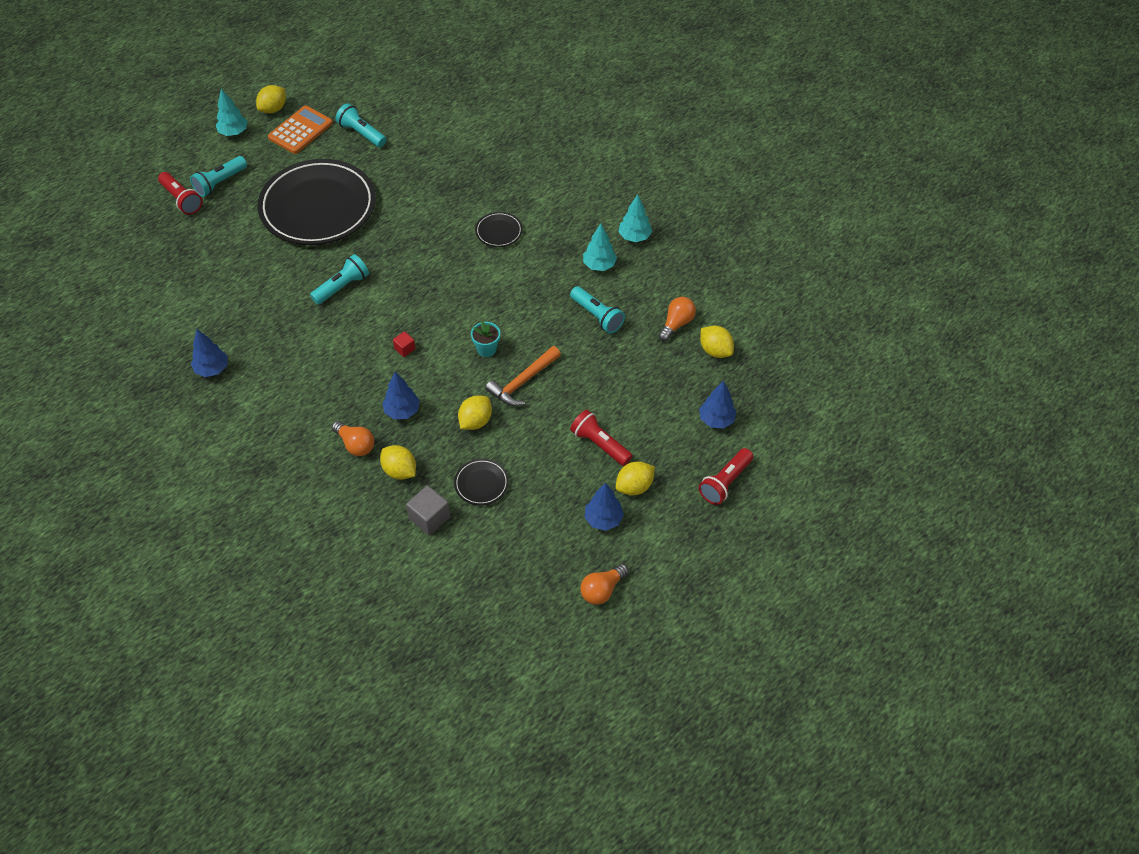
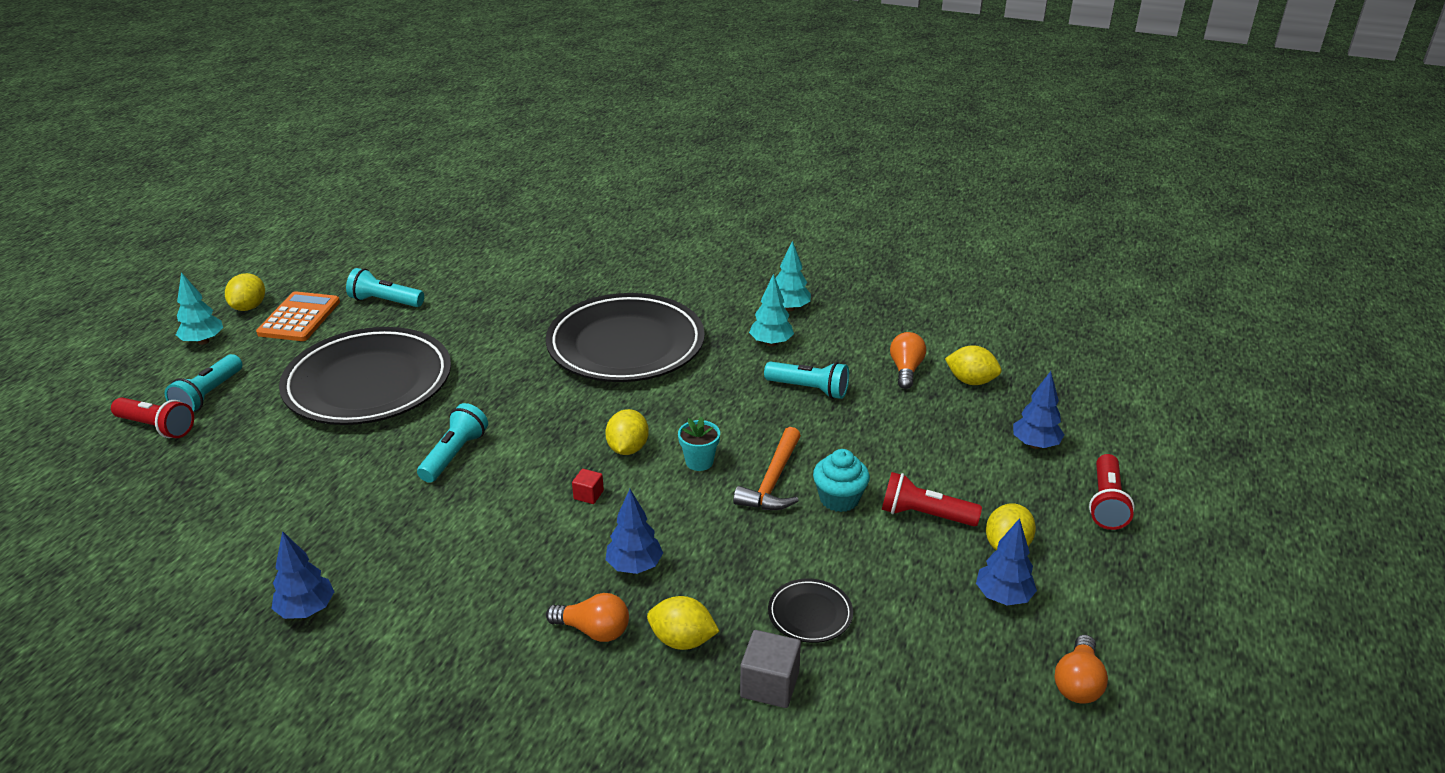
camera: 25 degrees left, 20 degrees down
(475, 421) = (745, 544): yellow lemon -> yellow lemon (628, 448)
(499, 231) = (626, 345): black plate -> black plate, size x2.50
(555, 411) = (839, 499): none -> turquoise cupcake

